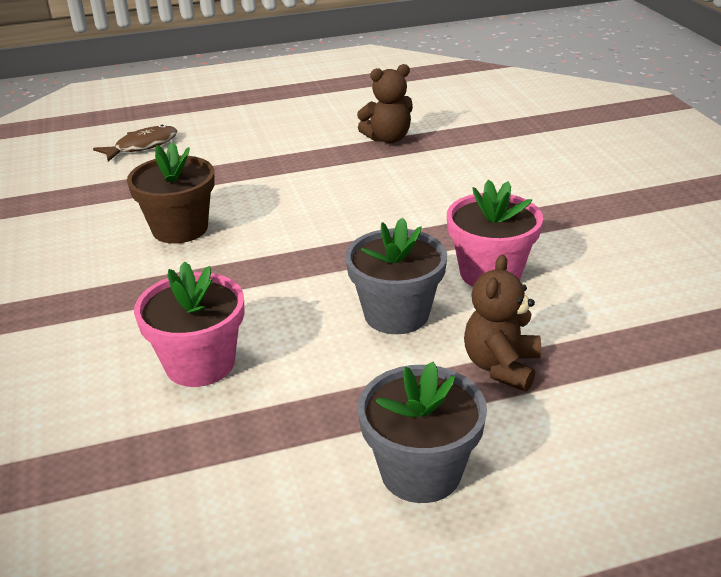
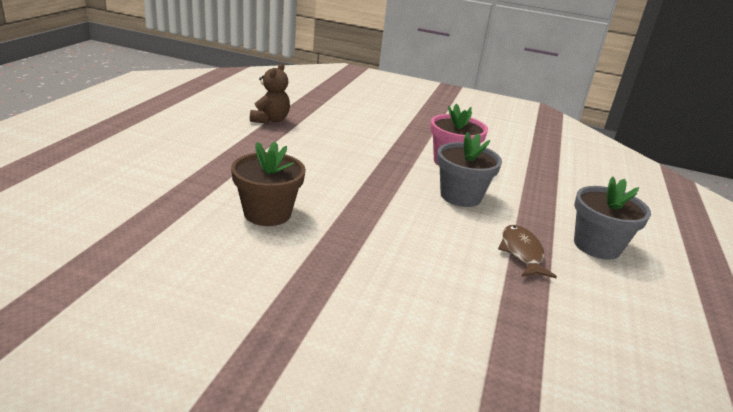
camera: 60 degrees left, 5 degrees down
(142, 146) = (109, 179): brown fish -> brown fish (521, 253)
(200, 364) = (444, 267): pink flower pot -> none
(501, 366) = (532, 194): brown teddy bear -> none

